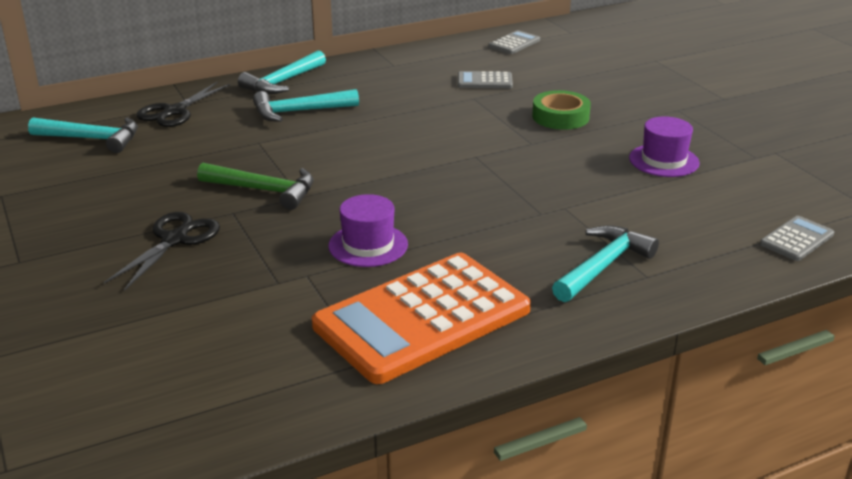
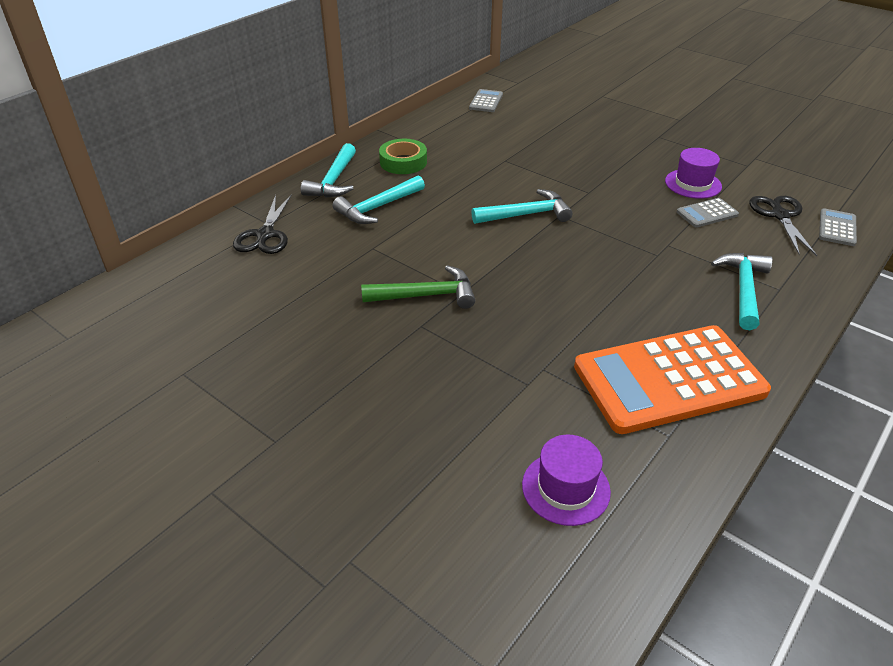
camera: 25 degrees left, 10 degrees up
(93, 139) = (215, 285): turquoise hammer -> turquoise hammer (526, 214)
(175, 239) = (398, 369): black scissors -> black scissors (780, 215)
(368, 245) = (562, 324): purple hat -> purple hat (565, 488)
(422, 318) = (669, 379): orange calculator -> orange calculator turned 45 degrees clockwise
(484, 81) = (498, 142): grey calculator -> grey calculator (707, 213)
(560, 117) = (586, 162): green tape -> green tape (403, 162)

